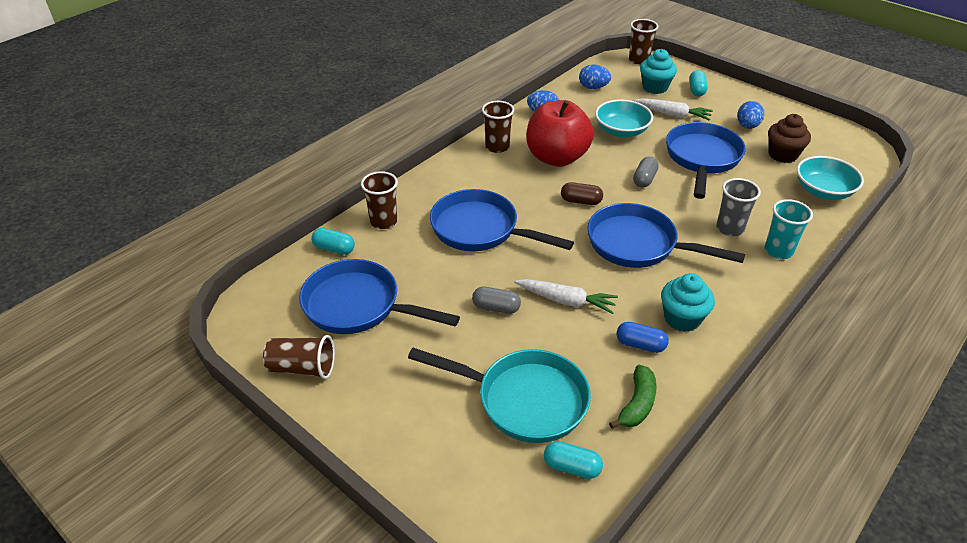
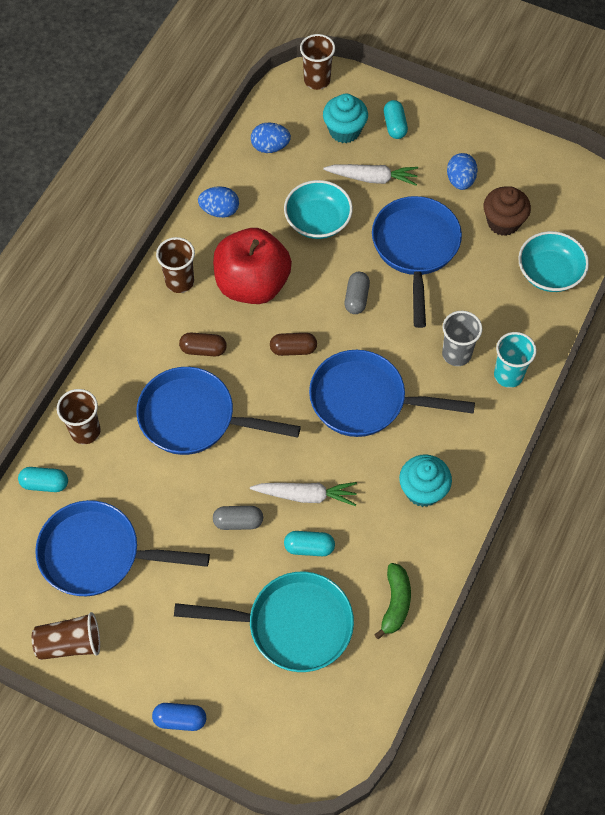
camera: 15 degrees left, 20 degrees up
(503, 189) = (203, 349): none -> brown capsule
(572, 467) = (349, 685): turquoise capsule -> turquoise capsule (309, 547)
(640, 345) = (388, 533): blue capsule -> blue capsule (180, 719)

